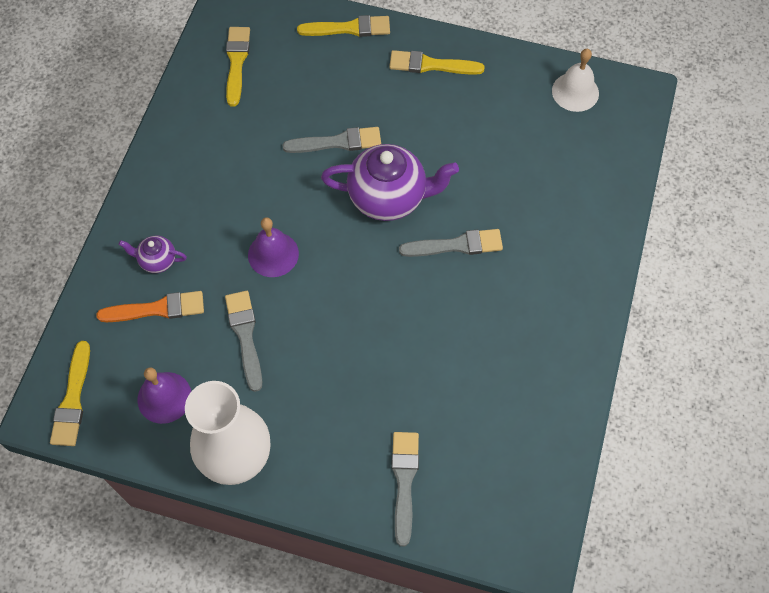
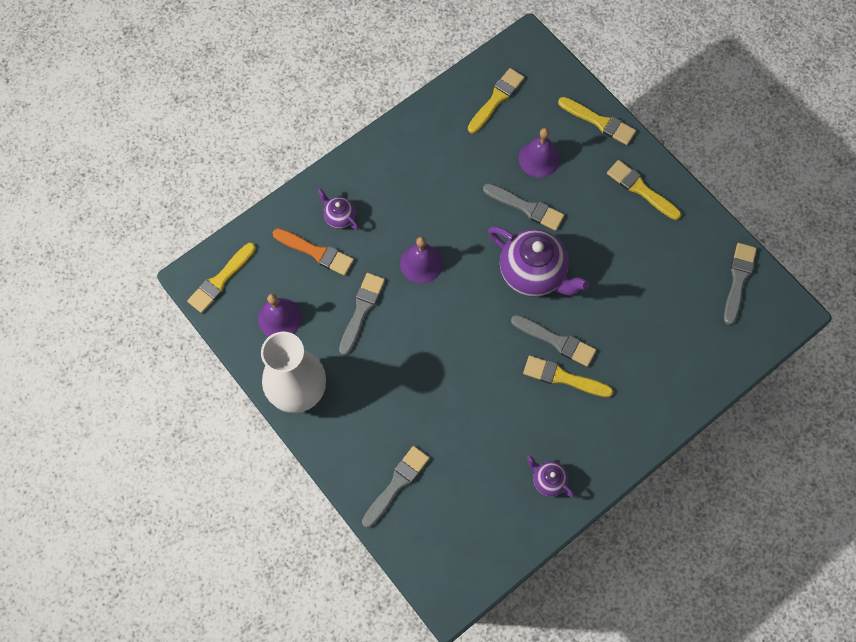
camera: 35 degrees right, 5 degrees up
(317, 92) = (539, 158): none -> purple bell
(487, 274) = (563, 377): none -> yellow brush
(545, 378) = (548, 480): none -> purple teapot
(575, 92) = (738, 280): white bell -> grey brush

